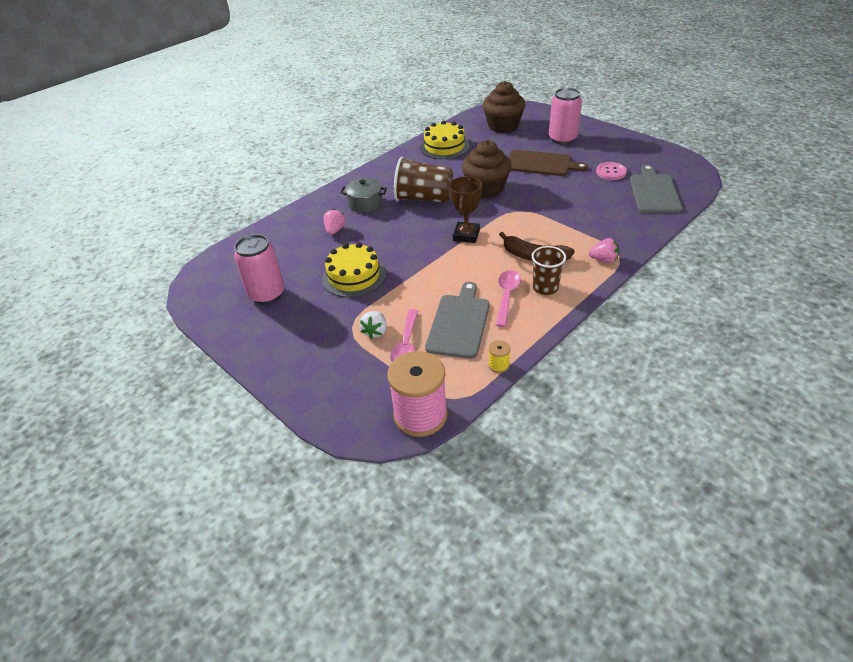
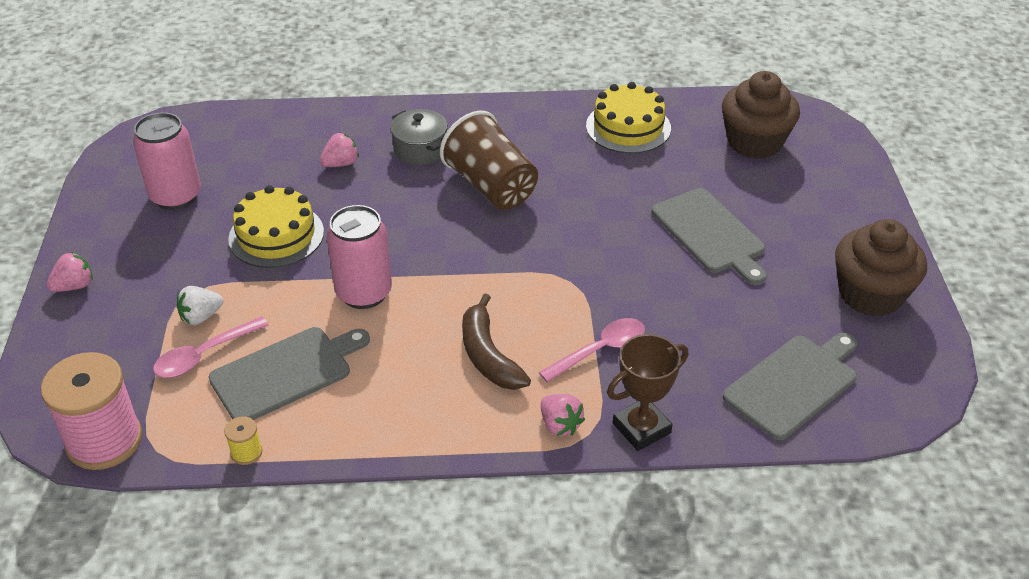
camera: 40 degrees right, 0 degrees up
(277, 367) = (74, 286): none -> pink strawberry
(466, 235) = (460, 270): brown trophy -> brown trophy (641, 428)
(486, 189) = (582, 223): brown cupcake -> brown cupcake (870, 294)
(506, 296) = (380, 381): pink spoon -> pink spoon (600, 350)
(541, 164) = (710, 234): brown cutting board -> grey cutting board
(545, 288) = (435, 405): brown cup -> none
(562, 139) = (804, 215): pink can -> pink can (364, 293)
(611, 172) = (785, 311): pink button -> none

